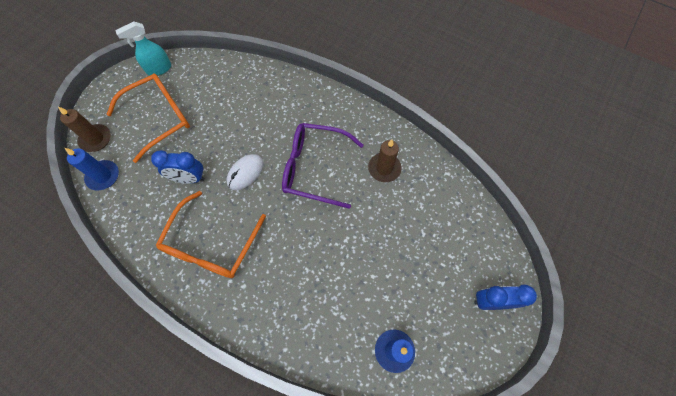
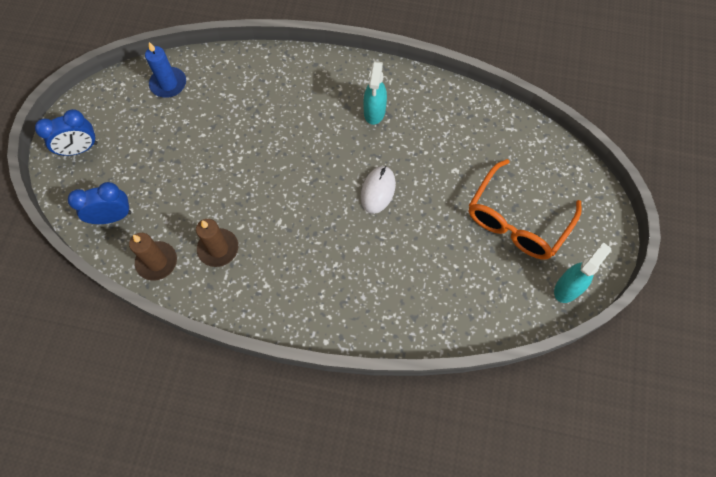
camera: 160 degrees right, 0 degrees up
(96, 139) = (570, 171): brown candle -> brown candle (157, 262)
(103, 176) = (529, 137): blue candle -> none
(189, 178) = (436, 164): blue clock -> blue clock (112, 217)
(211, 244) = (374, 111): orange glasses -> turquoise spray bottle
(314, 168) = (301, 221): purple glasses -> none

